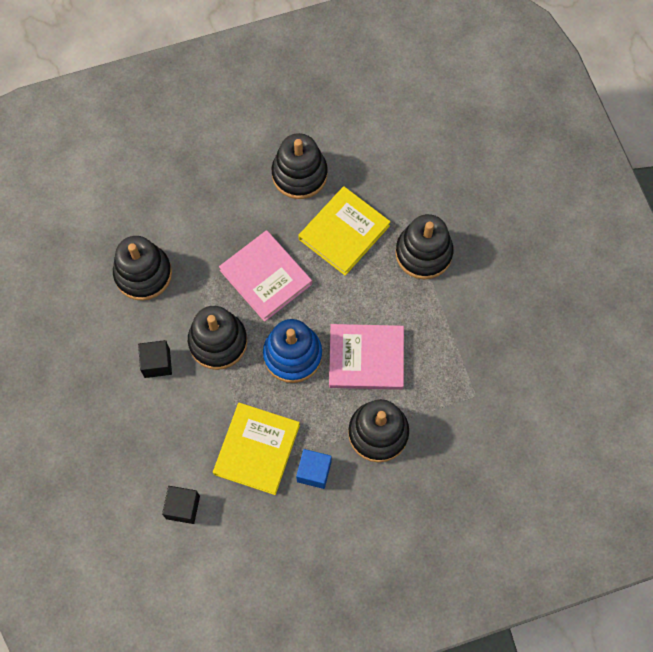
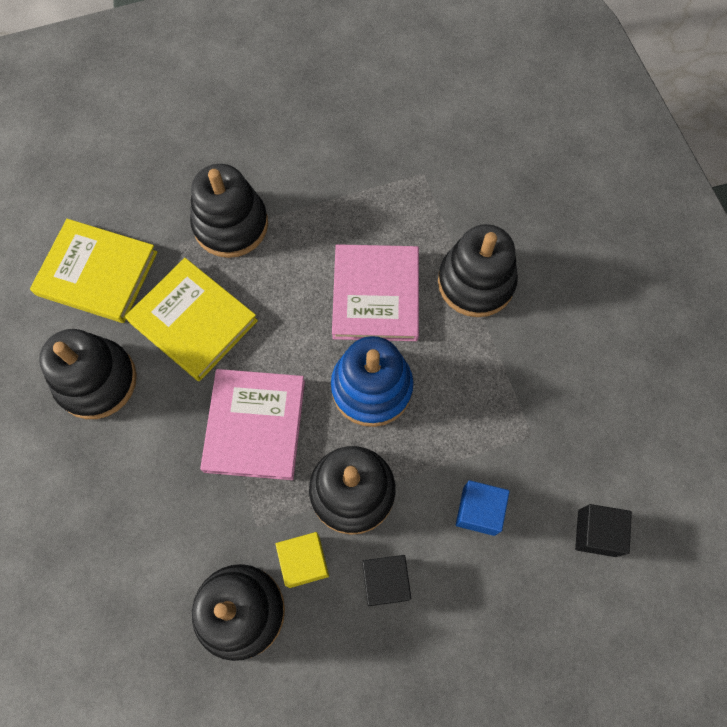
camera: 90 degrees left, 0 degrees up
(172, 312) = (304, 561): none -> yellow cube
(256, 449) = (507, 433): yellow book -> yellow book (97, 274)
(266, 277) = (254, 425): pink book -> pink book turned 45 degrees counterclockwise
(314, 472) = (532, 359): blue cube -> blue cube (479, 511)

